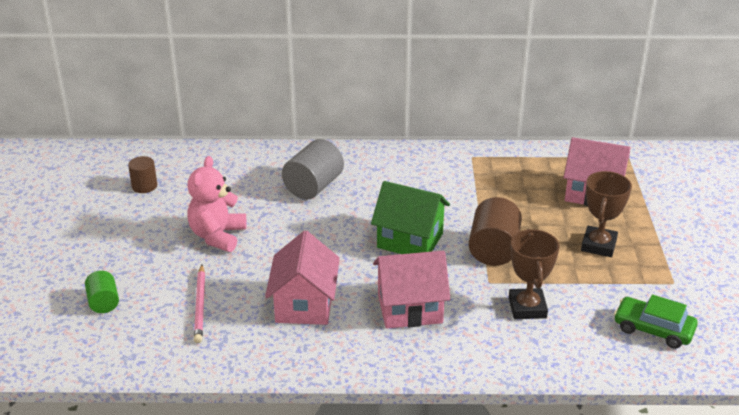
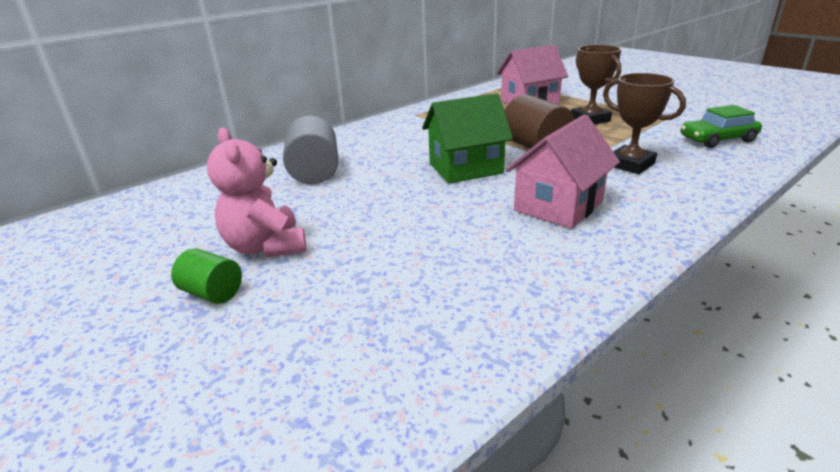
camera: 40 degrees left, 5 degrees down
(103, 303) = (185, 402): green cylinder -> green cylinder (212, 293)
(144, 186) = (97, 248): brown cylinder -> none
(200, 305) = (347, 319): pink pencil -> none
(304, 304) = (464, 252): pink house -> none

